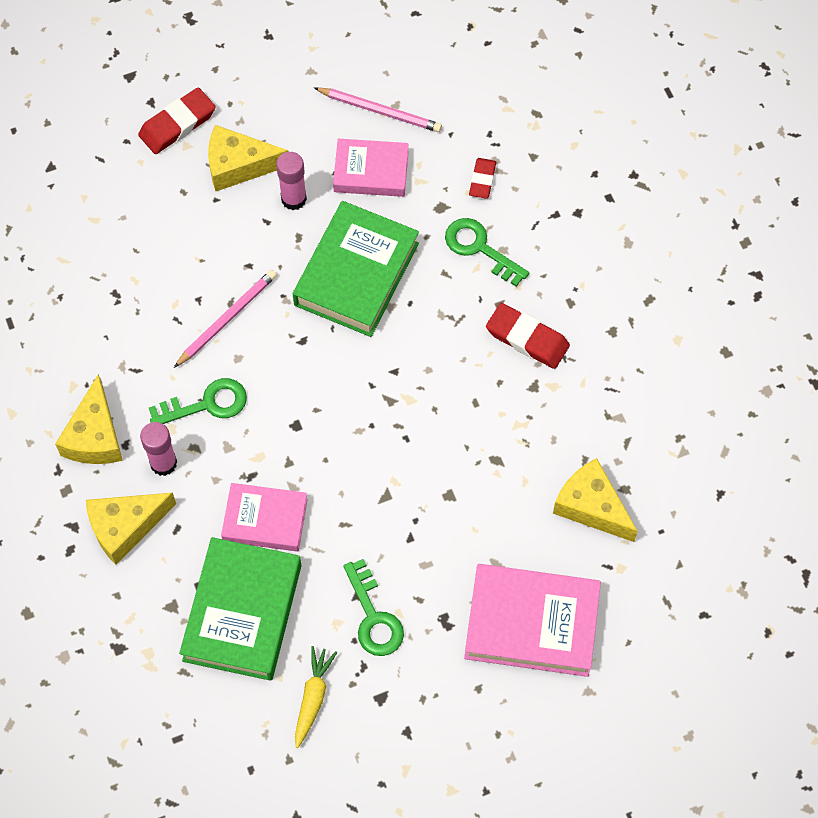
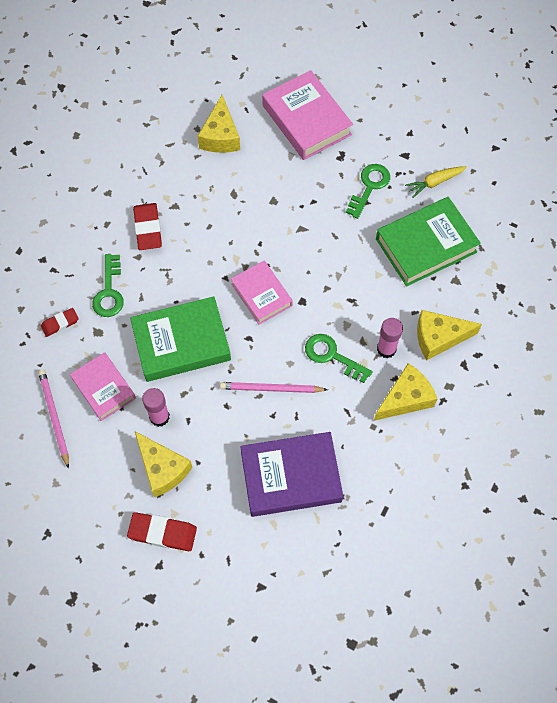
camera: 130 degrees left, 0 degrees up
(122, 268) = (291, 476): none -> purple book
(125, 527) = (439, 338): yellow cheese -> yellow cheese turned 150 degrees clockwise
(265, 520) = (368, 274): pink book -> pink book (261, 295)

